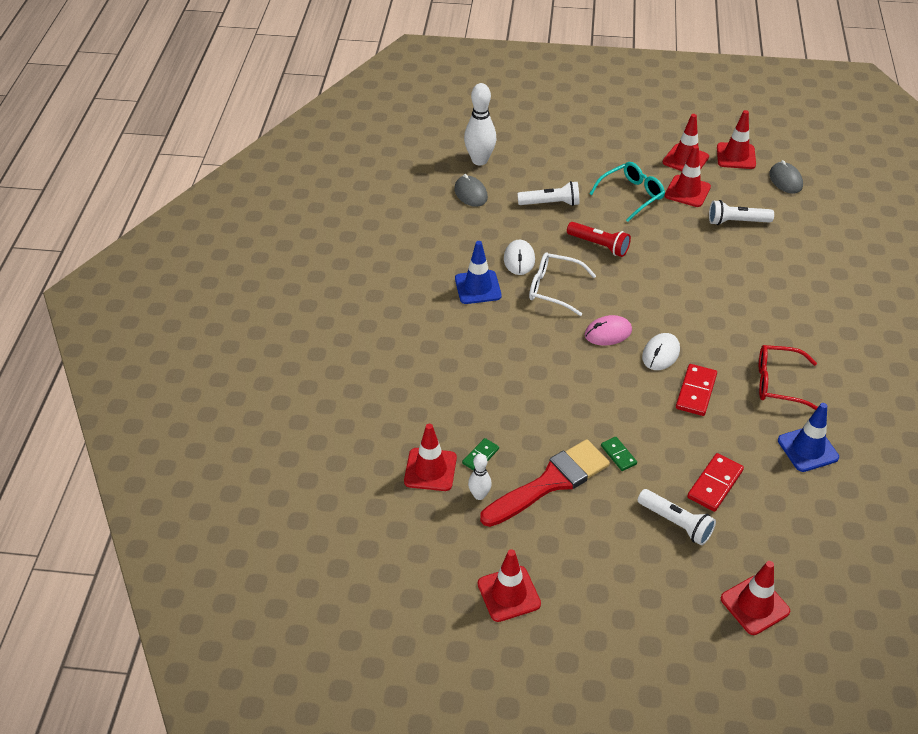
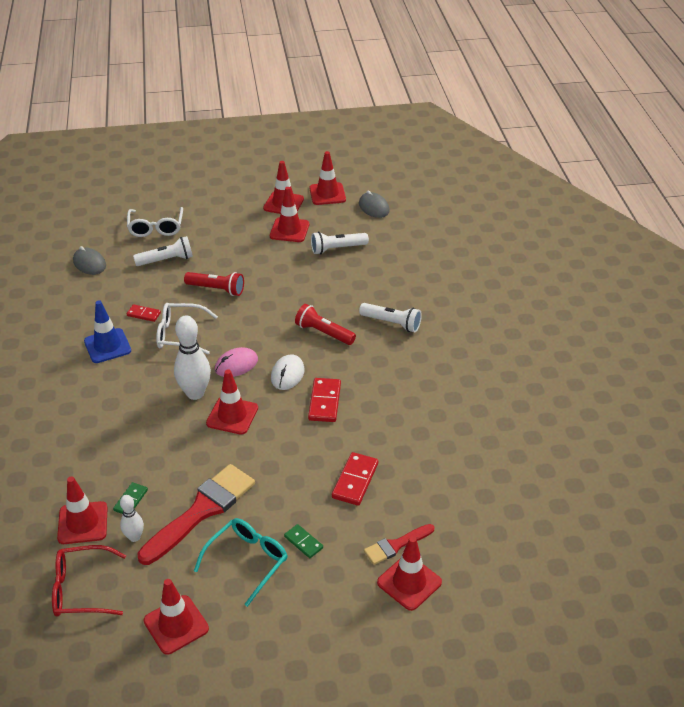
camera: 15 degrees left, 5 degrees down
(479, 160) = (94, 233): white bowling pin -> white bowling pin (195, 393)
(519, 259) = (143, 314): white mouse -> red domino
(544, 165) = (156, 228): none -> white glasses
(596, 387) = (232, 416): none -> red traffic cone
(618, 455) = (262, 472): green domino -> green domino (303, 542)
(631, 195) = (240, 241): turquoise glasses -> turquoise glasses (247, 561)
(676, 523) = (325, 523): white flashlight -> white flashlight (392, 323)
(706, 315) = (323, 333): none -> red flashlight
(747, 562) = (396, 545): none -> red brush
(778, 383) = (396, 380): red glasses -> red glasses (81, 589)
(807, 449) = (432, 432): blue traffic cone -> none

